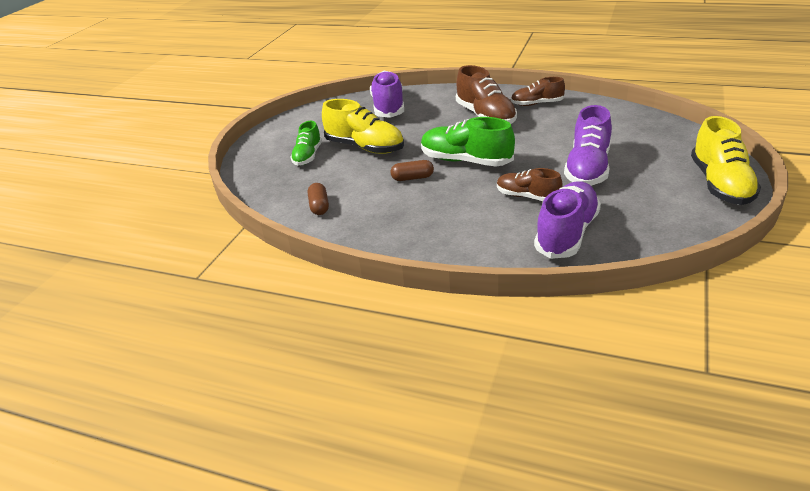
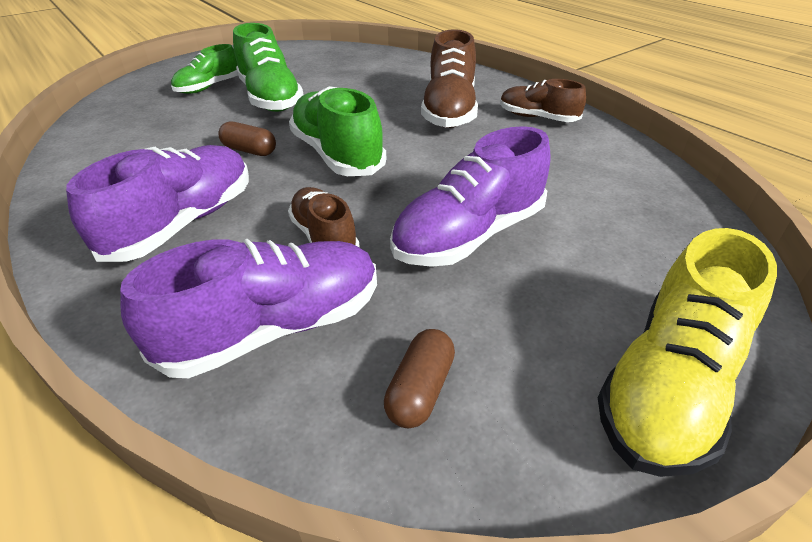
camera: 30 degrees right, 5 degrees up
(319, 206) = (117, 142): brown capsule -> brown capsule (420, 390)
(365, 147) = (270, 98): yellow shoe -> green shoe
(388, 107) = (366, 66): purple shoe -> purple shoe (183, 223)

